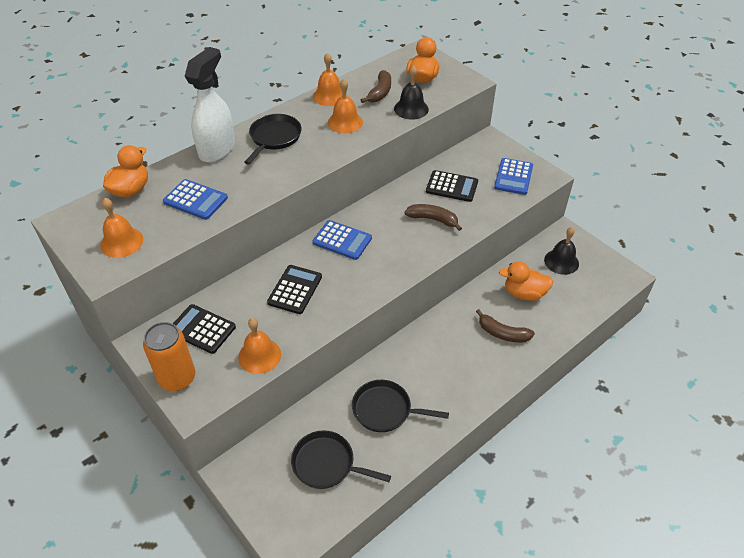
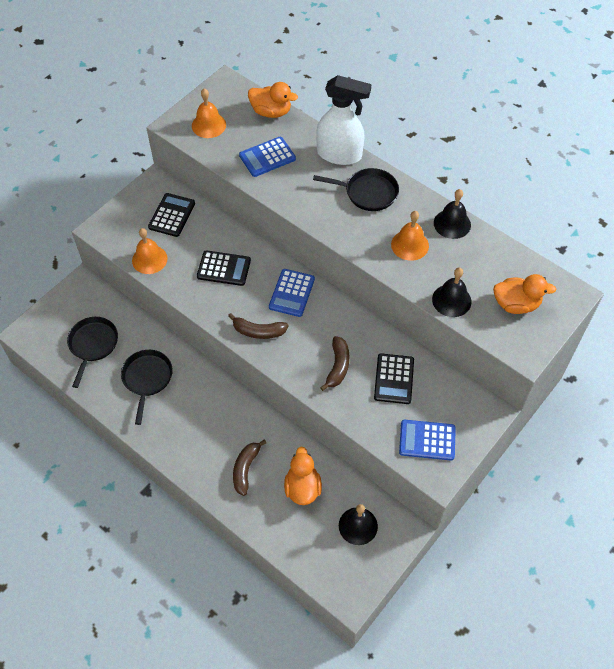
camera: 80 degrees right, 10 degrees up
(177, 378) = (123, 213): orange can -> none
(195, 200) = (267, 157): blue calculator -> blue calculator turned 45 degrees clockwise
(329, 96) = (452, 224): orange bell -> black bell
(380, 92) = (473, 267): brown banana -> brown banana (258, 331)

